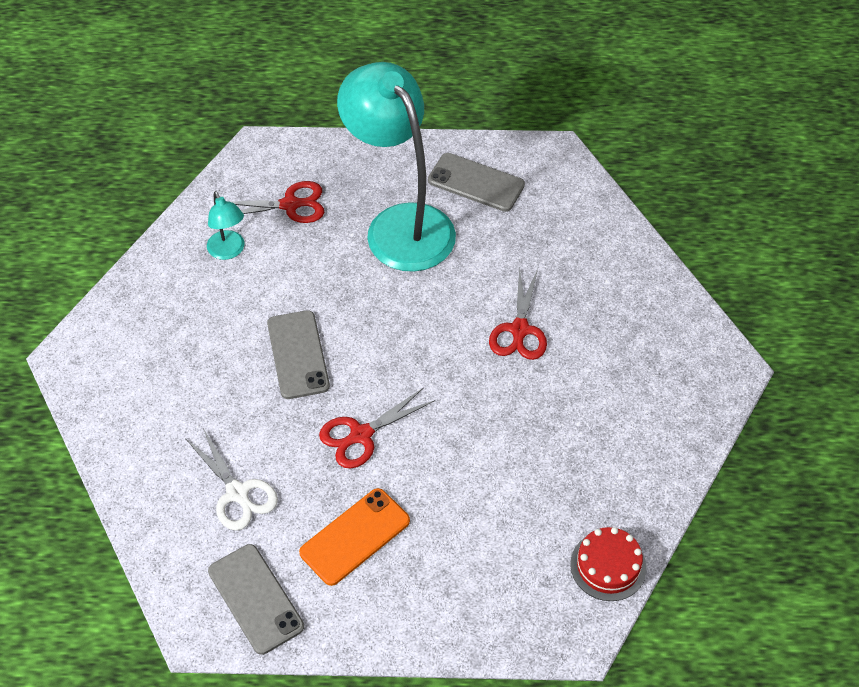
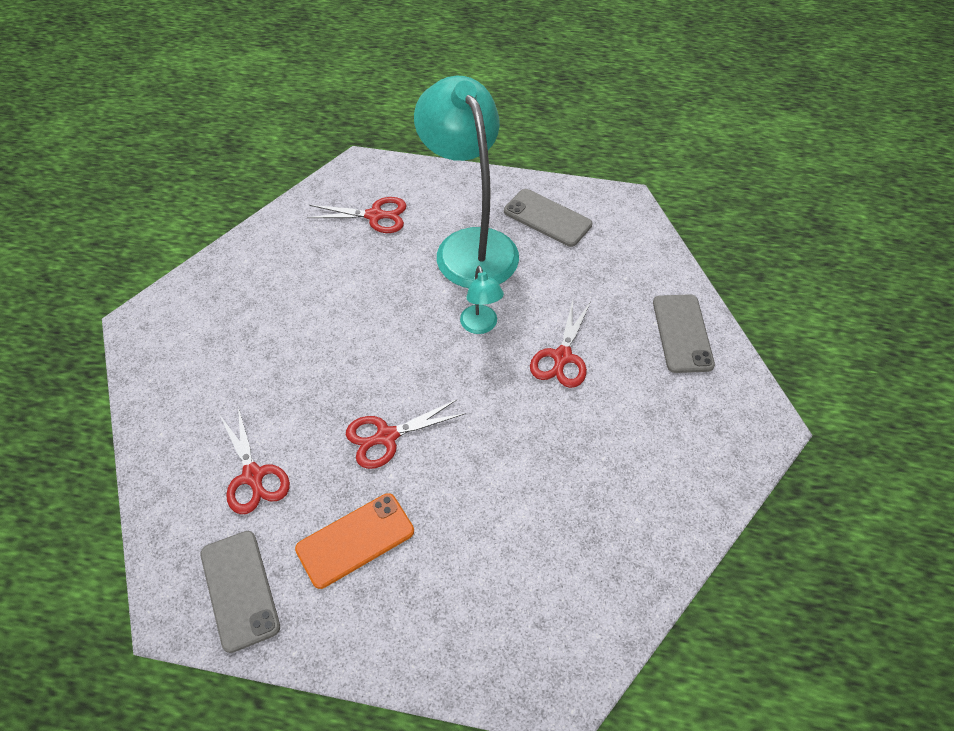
camera: 10 degrees right, 0 degrees up
(228, 251) = (309, 248): turquoise lamp -> turquoise lamp (481, 326)
(238, 494) = (253, 477): white scissors -> red scissors
(298, 355) = (347, 350): grey phone -> grey phone (682, 333)
(608, 566) = (609, 617): red cake -> none

